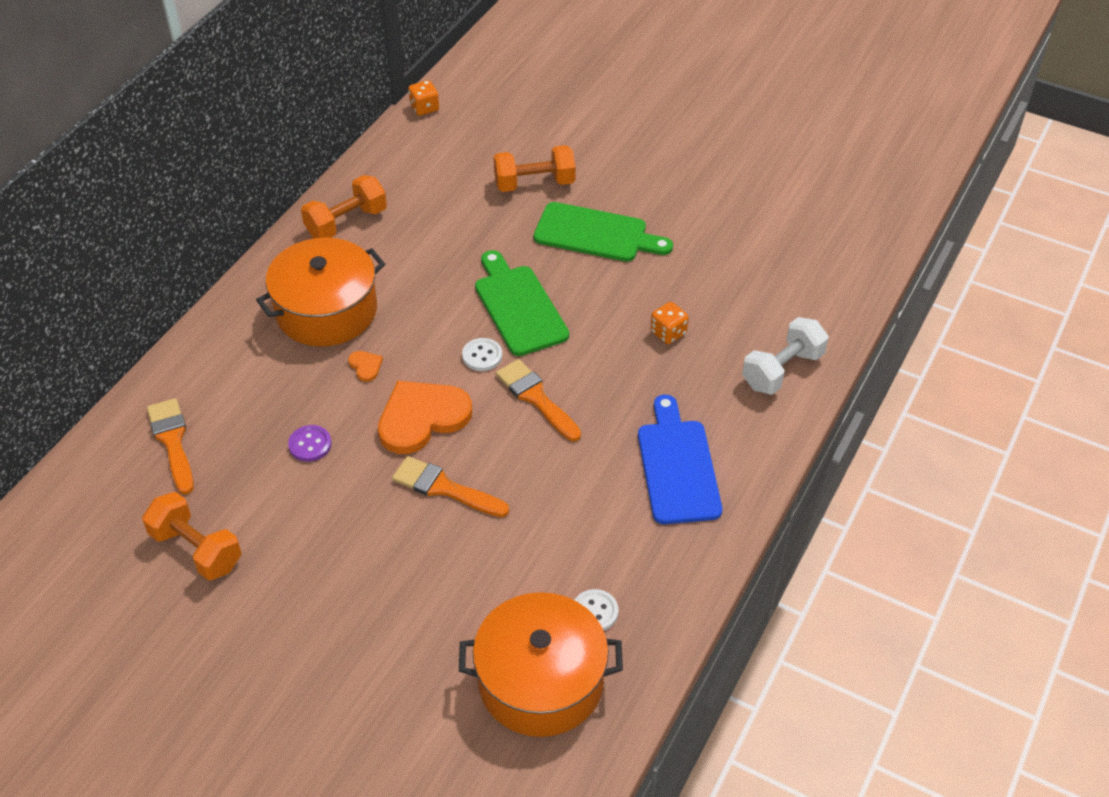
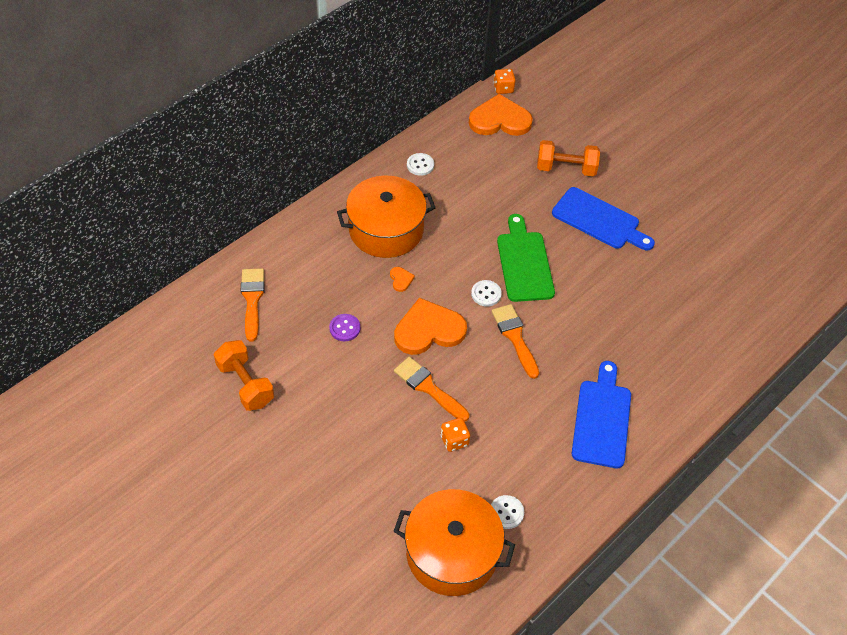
camera: 15 degrees right, 5 degrees up
(346, 223) = (420, 165): orange dumbbell -> white button
(432, 145) = (500, 120): none -> orange heart
(596, 234) = (599, 220): green cutting board -> blue cutting board
(668, 333) = (628, 313): orange dice -> orange dice (454, 440)
(782, 370) = (705, 366): white dumbbell -> none

